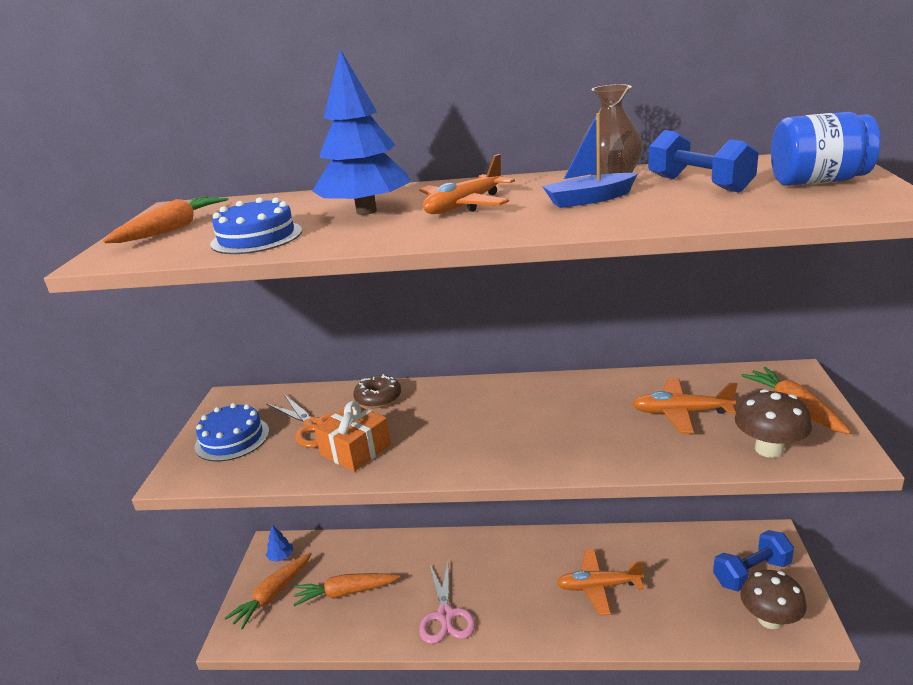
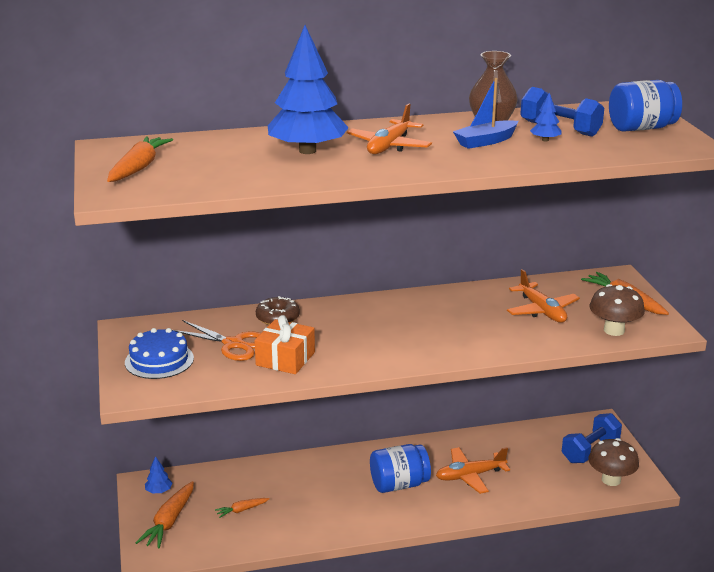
camera: 20 degrees left, 0 degrees up
(257, 237) = (234, 175): blue cake -> none
(345, 593) = (241, 510): orange carrot -> orange carrot, size x0.55
(446, 616) = (345, 514): pink scissors -> none
(516, 586) = (399, 484): none -> blue jar
(670, 197) = (545, 140): none -> blue tree
(681, 413) = (542, 311): orange plane -> orange plane turned 105 degrees counterclockwise

